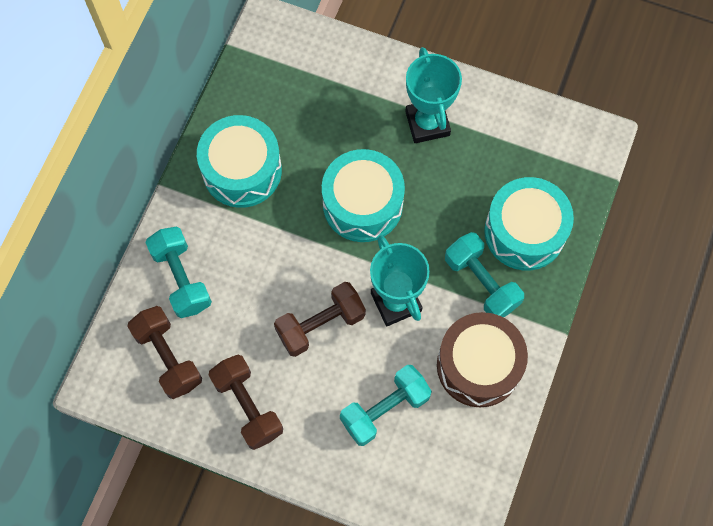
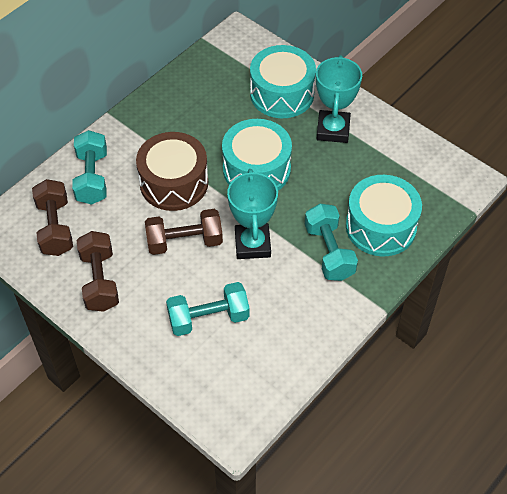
camera: 20 degrees right, 15 degrees down
(242, 170) = (173, 120): turquoise drum -> turquoise drum (282, 94)
(478, 365) = (300, 311): brown drum -> brown drum (174, 183)

